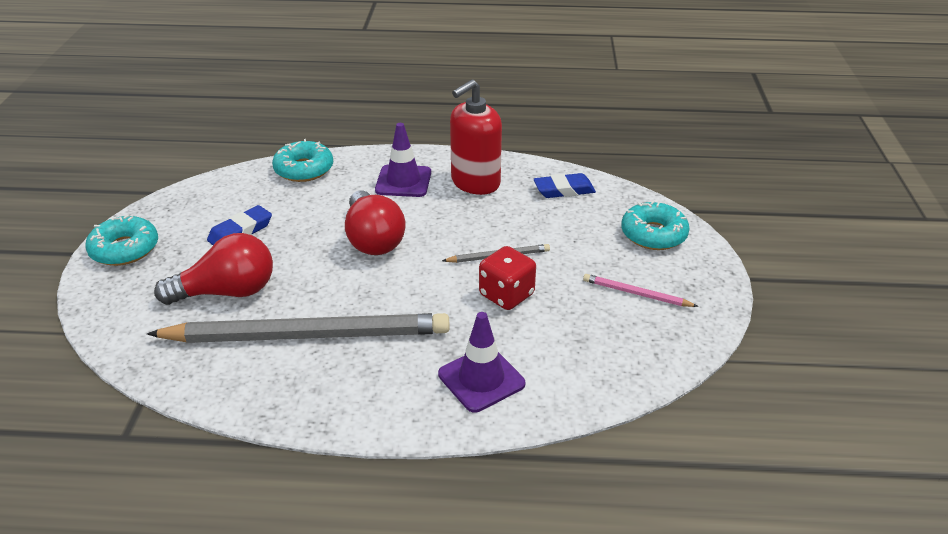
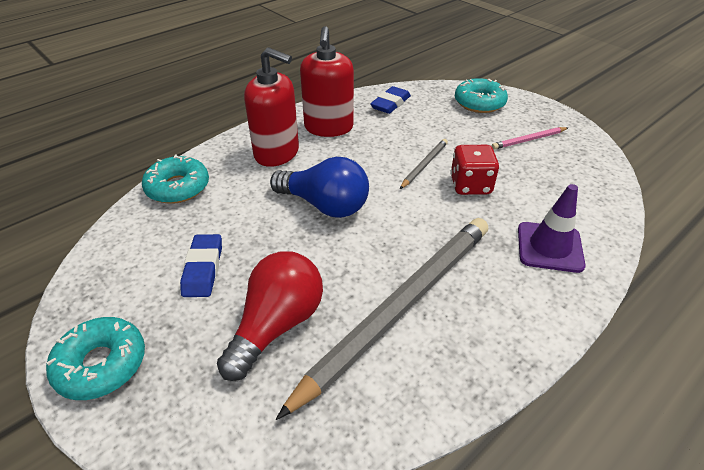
camera: 45 degrees left, 5 degrees up
(373, 239) = (325, 205): red light bulb -> blue light bulb
(403, 181) = (277, 153): purple traffic cone -> red soap dispenser

